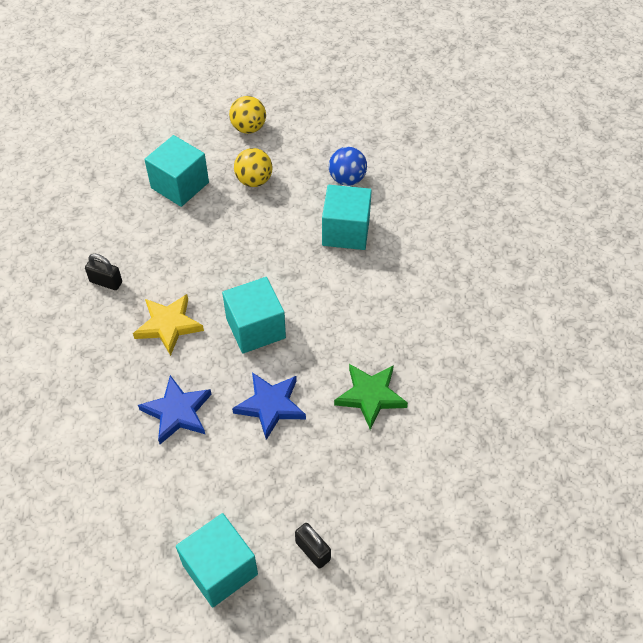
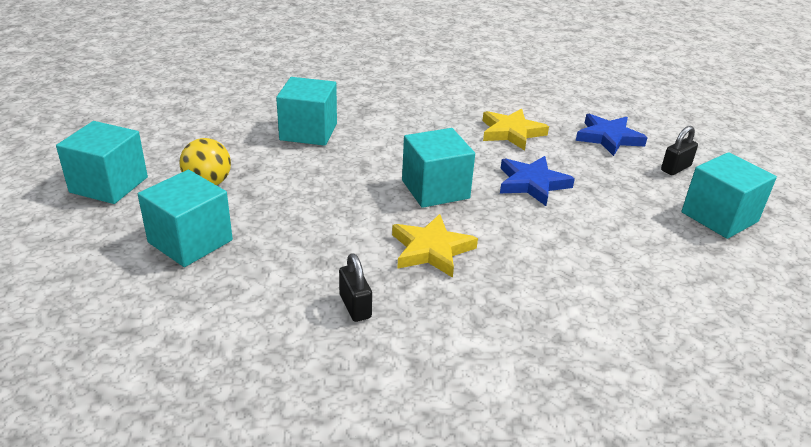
camera: 90 degrees left, 20 degrees down
(106, 282) = (355, 306): black padlock -> black padlock turned 45 degrees counterclockwise
(177, 412) = (552, 242): blue star -> blue star (608, 138)
(248, 128) = (109, 185): yellow ball -> turquoise cube
(347, 179) = (232, 126): blue ball -> none
(370, 396) = (511, 132): green star -> yellow star

